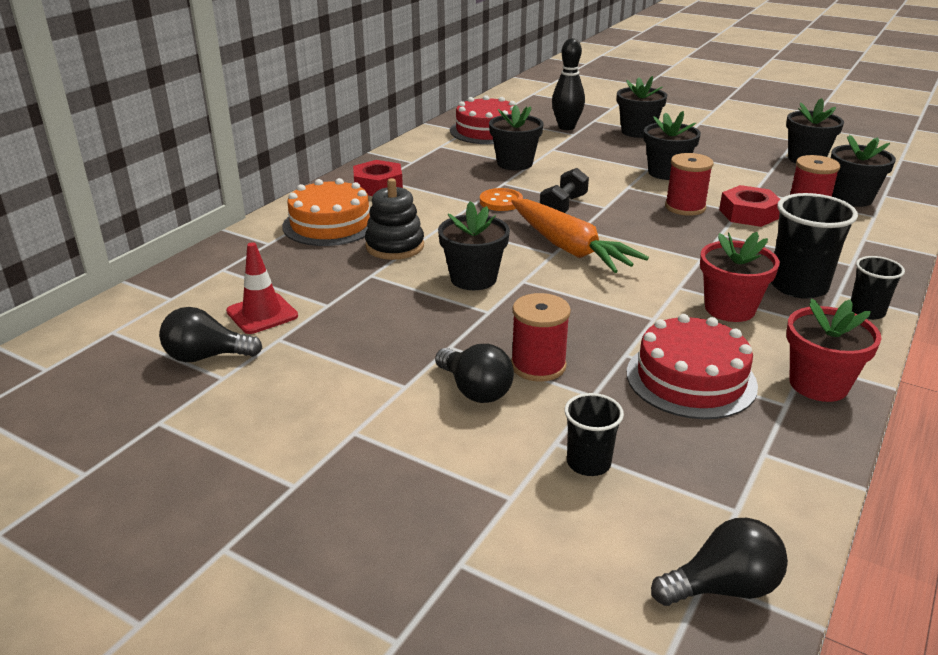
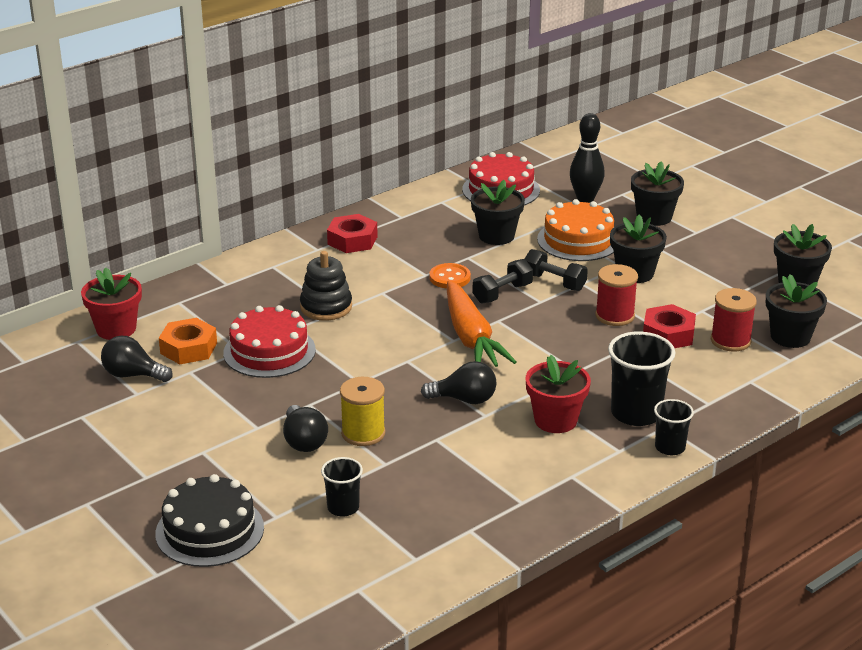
camera: 20 degrees right, 0 degrees up
(262, 314) = (188, 348): red traffic cone -> orange nut
(330, 224) = (287, 274): orange cake -> orange cake (578, 240)
(434, 543) = (209, 530): none -> black cake
(473, 278) = (369, 350): black flower pot -> none
(538, 366) = (363, 433): red spool -> yellow spool
(602, 190) = (554, 282): none -> black dumbbell
(691, 379) = (468, 468): red cake -> red cake (269, 351)
(723, 587) = (364, 596): black light bulb -> black light bulb (464, 399)
(818, 384) = (562, 494): red flower pot -> red flower pot (116, 329)

